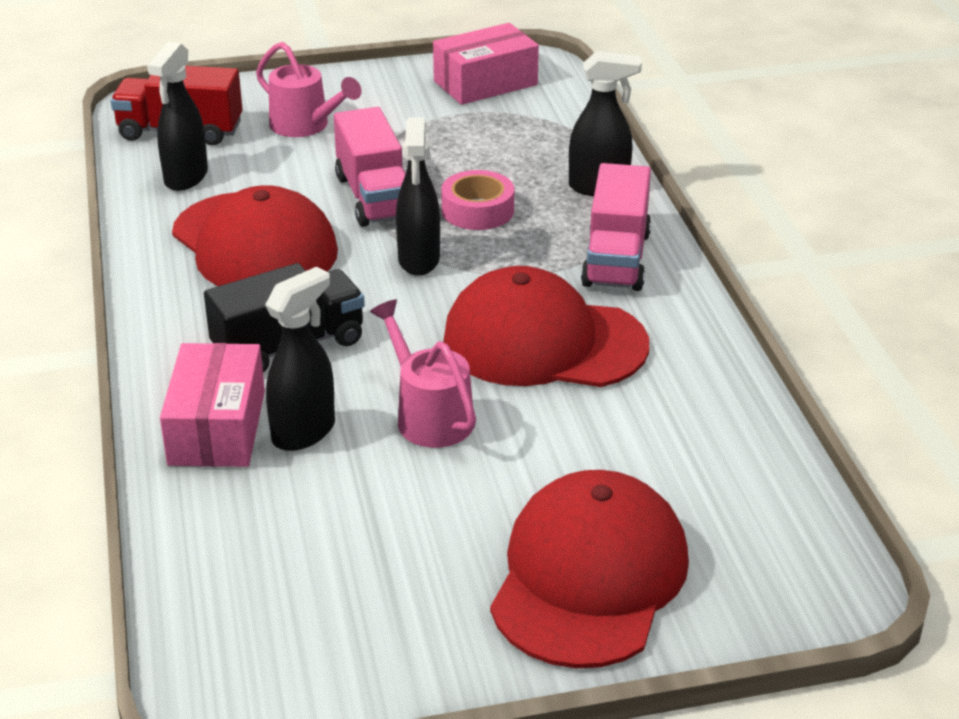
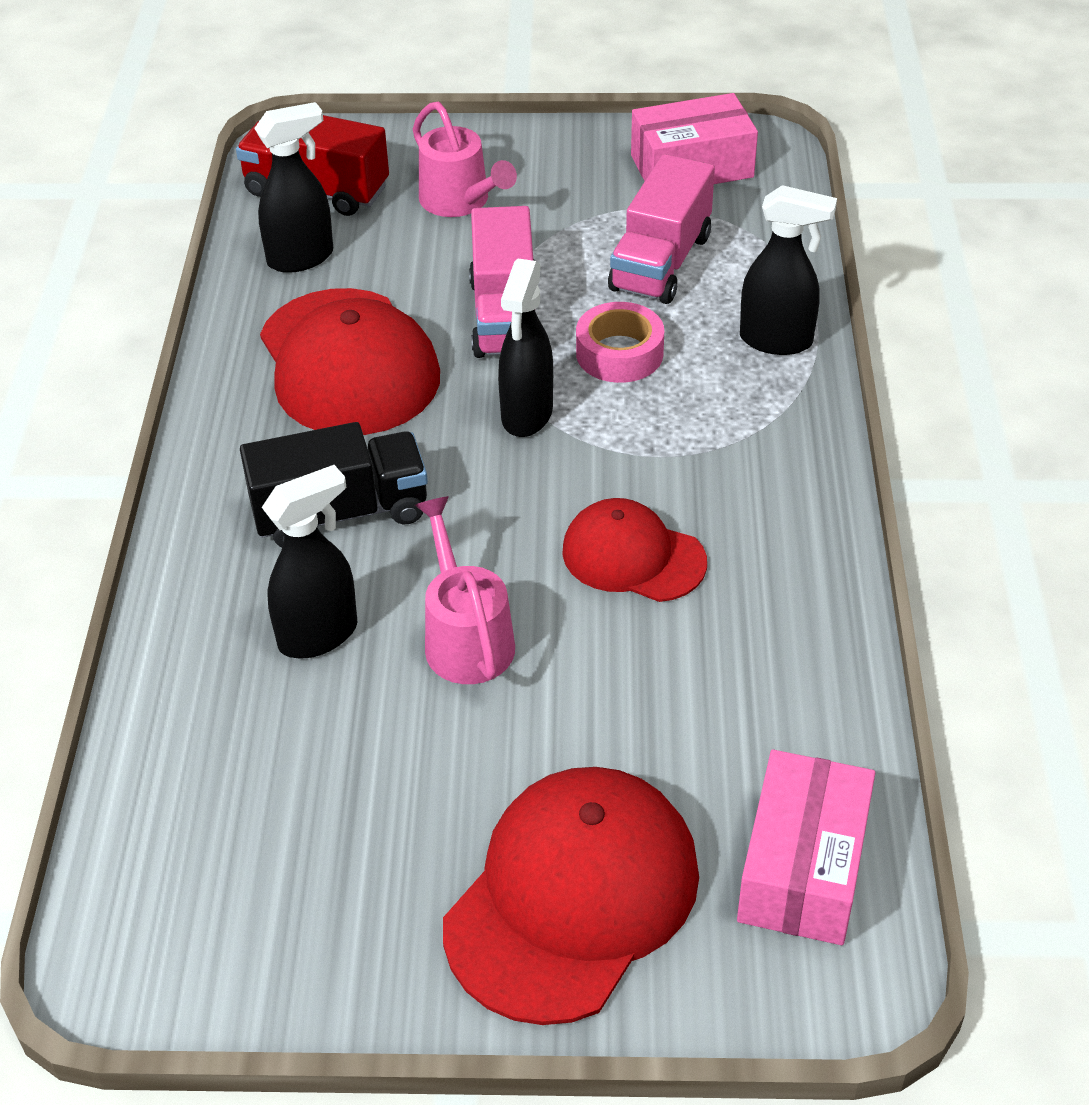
camera: 15 degrees right, 10 degrees up
(185, 178) = (301, 258): black spray bottle -> black spray bottle turned 150 degrees counterclockwise
(217, 427) = (226, 611): pink box -> pink box (803, 868)
(544, 342) = (633, 556): red cap -> red cap, size x0.60
(616, 259) = (760, 450): pink truck -> pink truck (660, 263)

